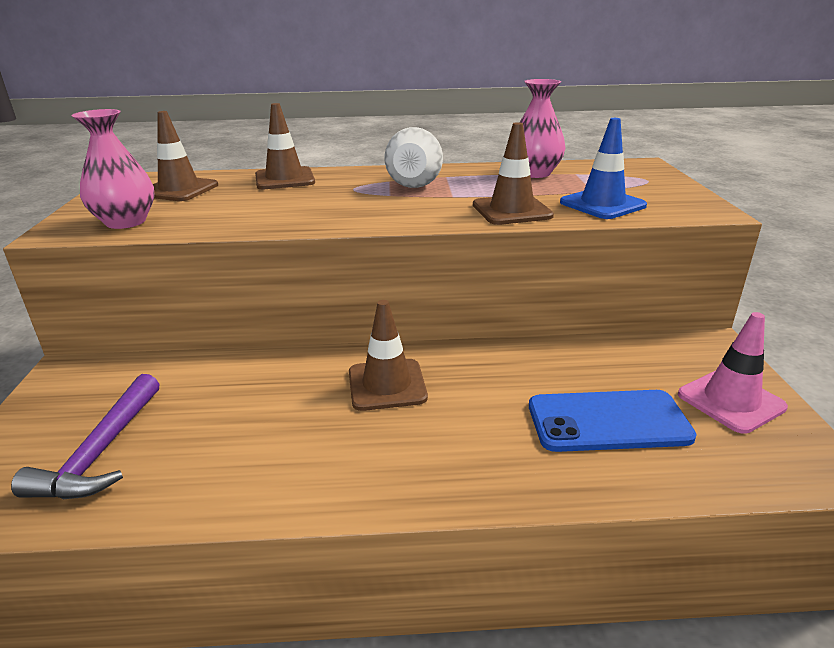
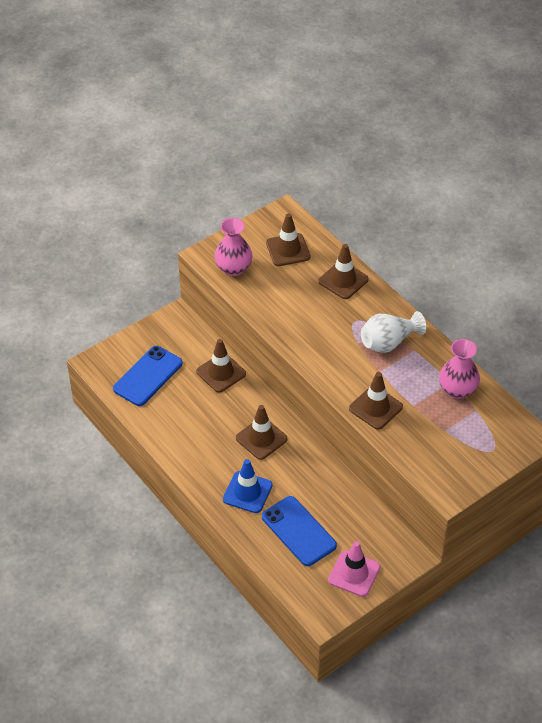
camera: 55 degrees right, 20 degrees up
(101, 452) = (148, 376): purple hammer -> blue phone
(222, 373) = (221, 373): none -> brown traffic cone
(602, 204) = (420, 443): blue traffic cone -> blue traffic cone (247, 492)

